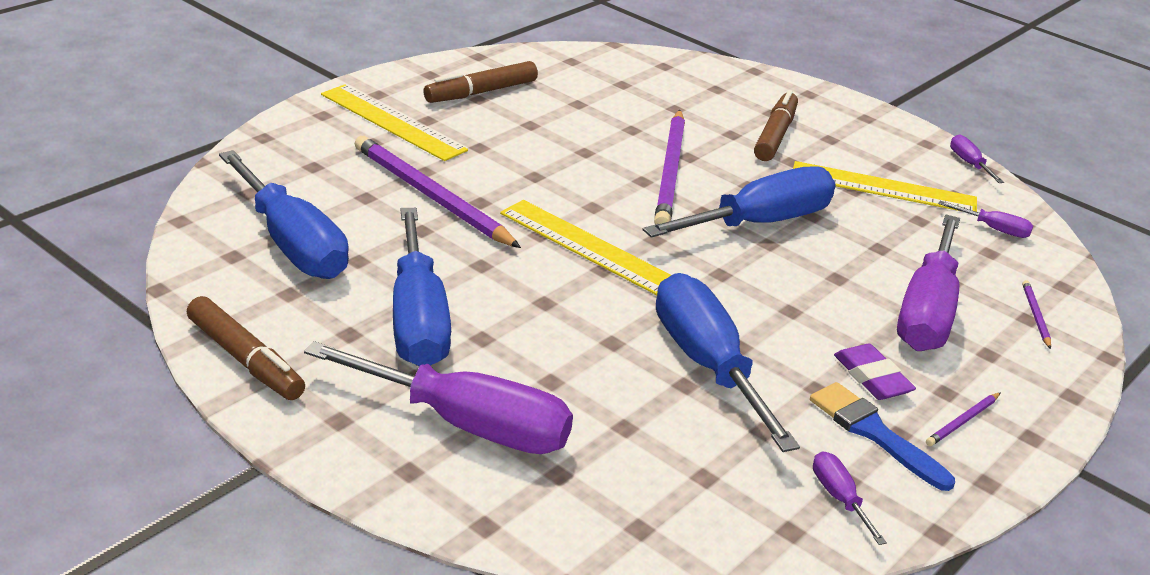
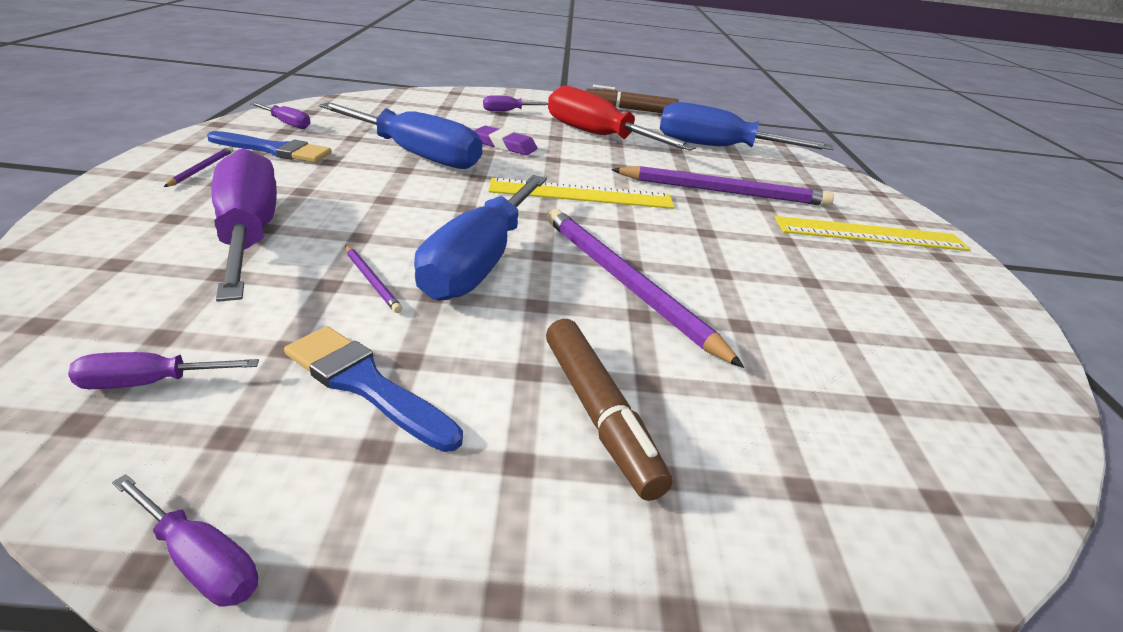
camera: 140 degrees right, 0 degrees up
(417, 319) = (598, 136): blue screwdriver -> red screwdriver
(467, 425) = (507, 111): purple screwdriver -> purple screwdriver, size x0.43
(481, 92) = (914, 298): brown marker -> none
(872, 377) = (288, 176): purple eraser -> purple eraser (505, 145)
(883, 188) = (365, 384): yellow ruler -> blue brush
(1035, 316) = (102, 268): purple pencil -> purple pencil (371, 280)

